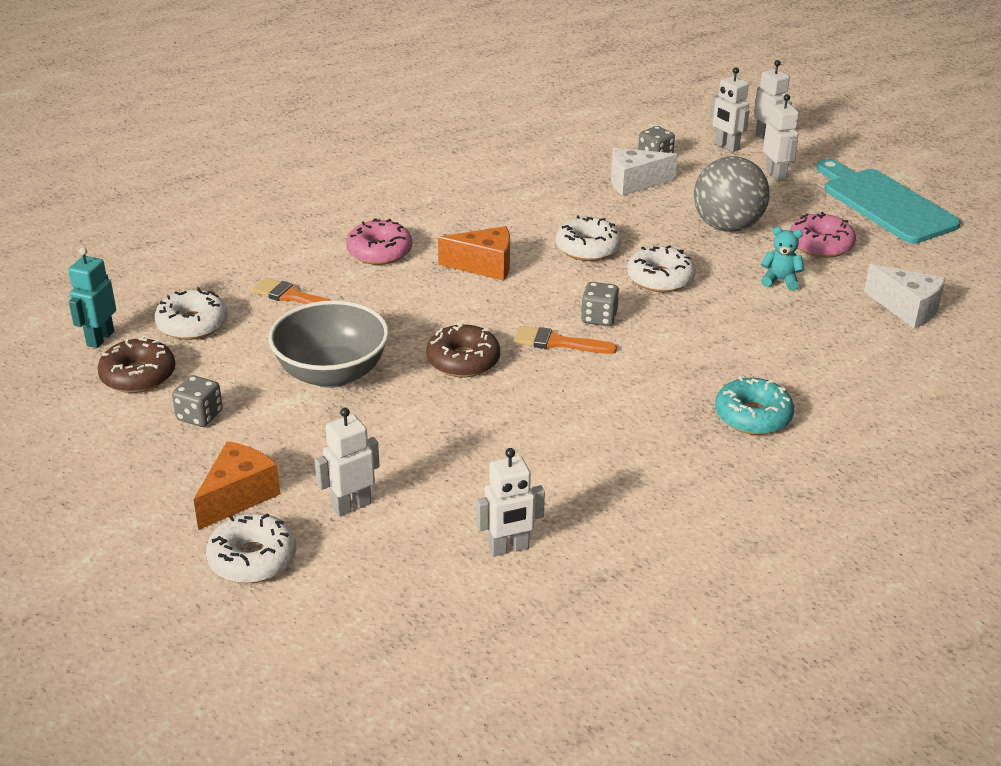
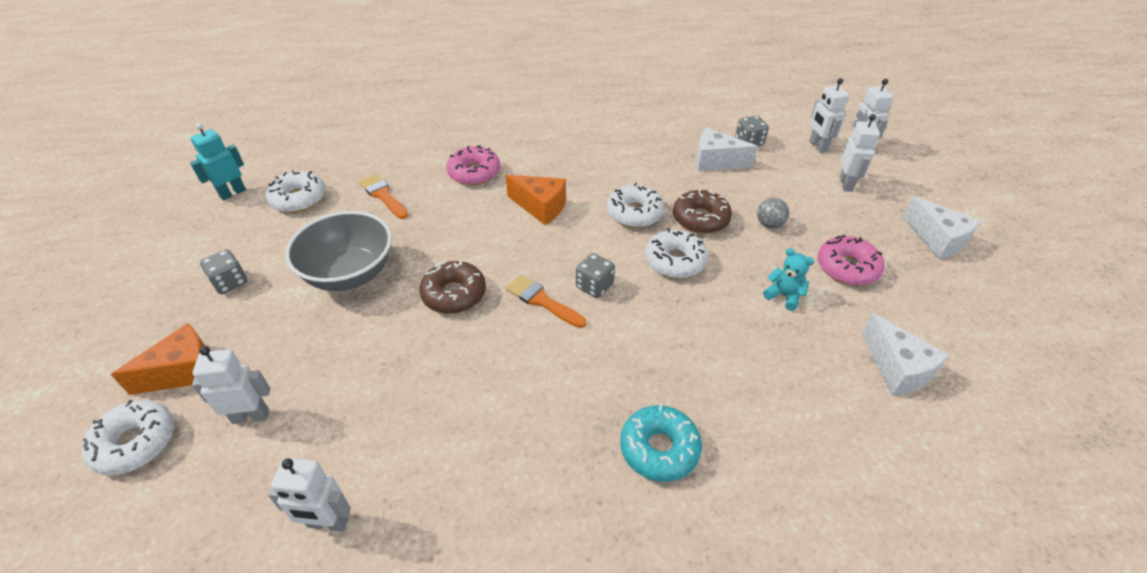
camera: 25 degrees right, 10 degrees up
(138, 375) = (226, 232): brown donut -> brown donut (700, 219)
(727, 226) = (769, 224): grey ball -> grey ball, size x0.45
(884, 204) = (937, 240): turquoise cutting board -> white cheese

